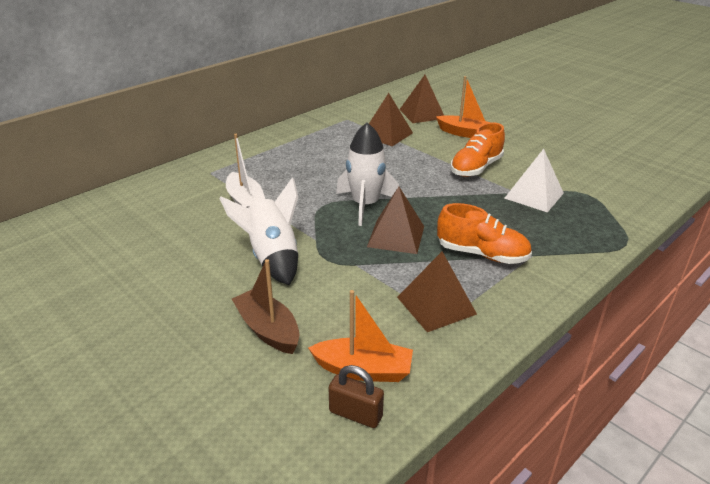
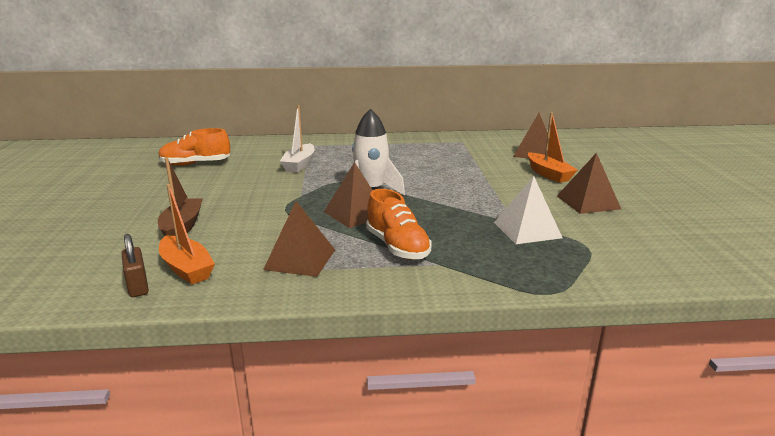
camera: 40 degrees right, 10 degrees down
(272, 258) = (256, 195): white rocket -> none
(387, 134) = (475, 157): brown pyramid -> brown pyramid (588, 202)
(476, 168) = (510, 197): orange shoe -> orange shoe (195, 164)

